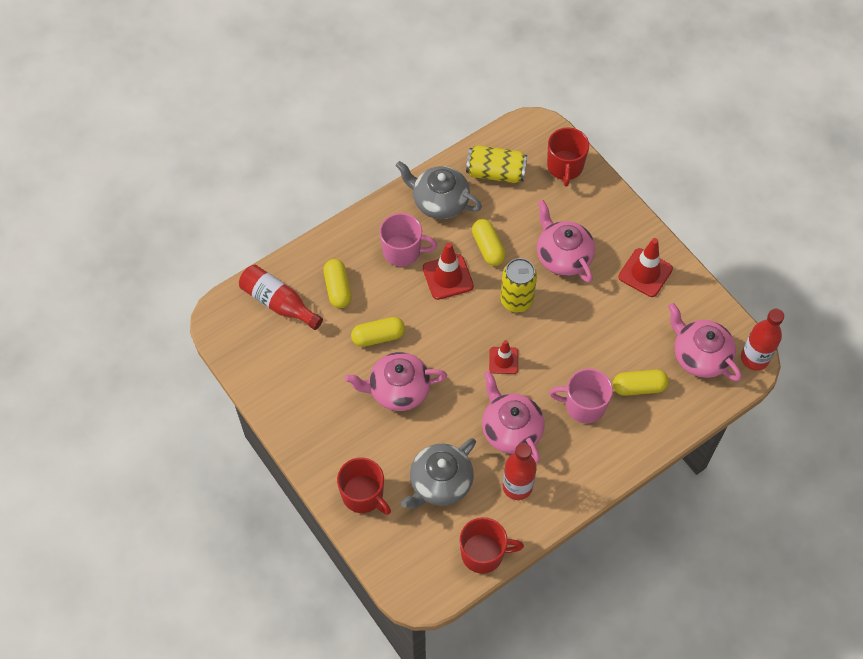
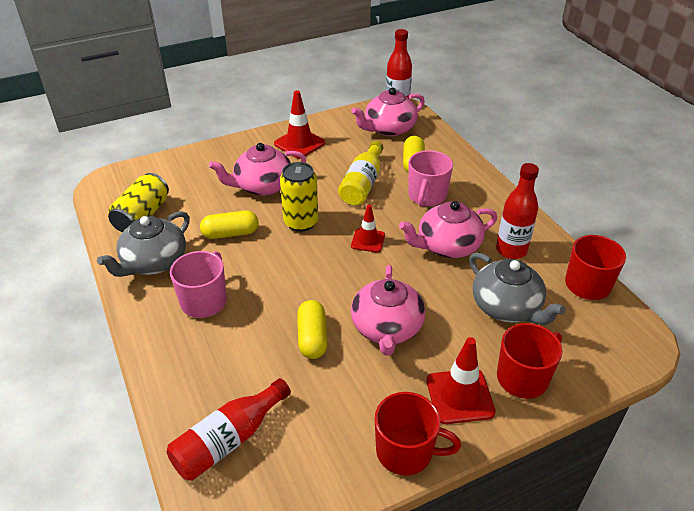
camera: 80 degrees left, 20 degrees down
(338, 288) = (231, 370): yellow capsule -> none
(448, 277) = (254, 268): red traffic cone -> red traffic cone (460, 396)
(565, 167) = (163, 171): red mug -> red mug (406, 452)
(589, 344) = (362, 184): none -> yellow bottle

